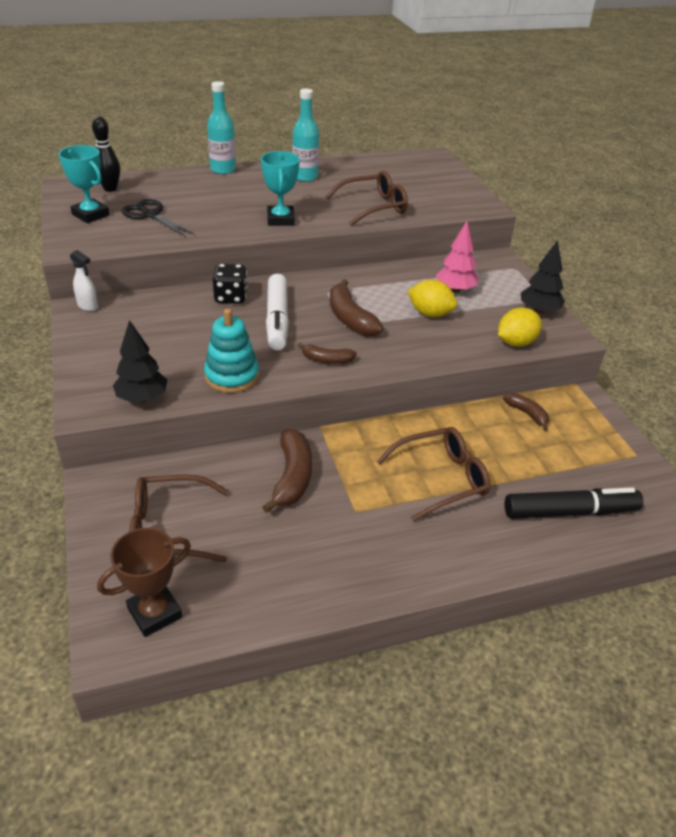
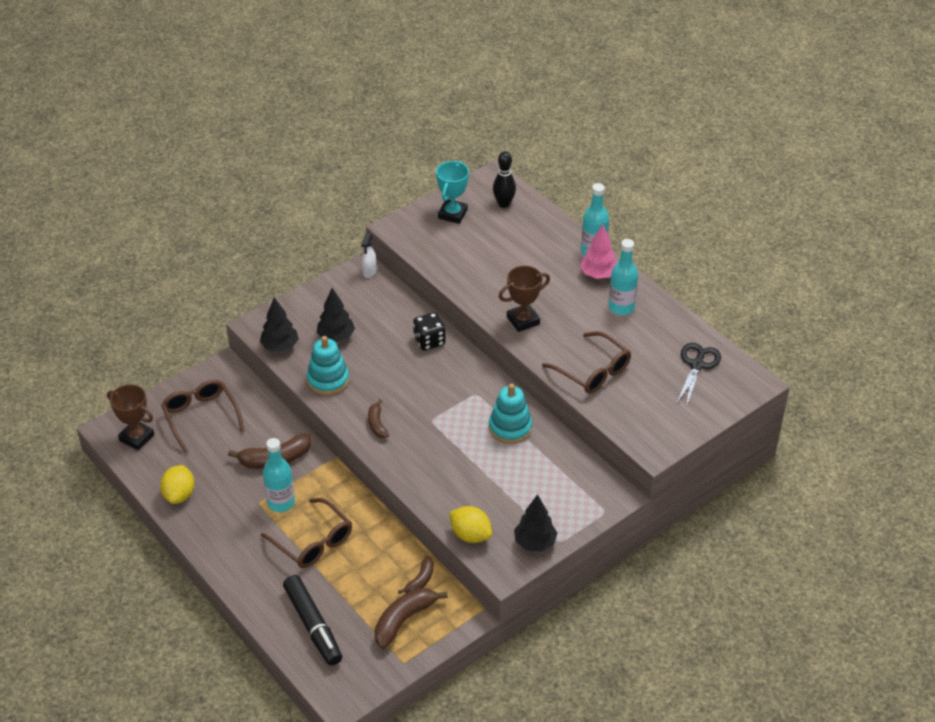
camera: 70 degrees right, 5 degrees up
(150, 215) = (476, 245): black scissors -> black scissors (697, 365)
(167, 353) = (336, 337): none -> black tree
(277, 320) = (414, 378): white marker -> none
(280, 219) = (523, 320): turquoise trophy -> brown trophy
(350, 318) = (443, 420): brown banana -> brown banana (404, 620)
(366, 490) = (281, 502): none -> turquoise bottle
(385, 285) = (510, 428): none -> turquoise stacking toy
(430, 314) = (482, 468): yellow lemon -> yellow lemon (179, 494)
(455, 290) = (533, 476): pink tree -> pink tree (598, 274)

